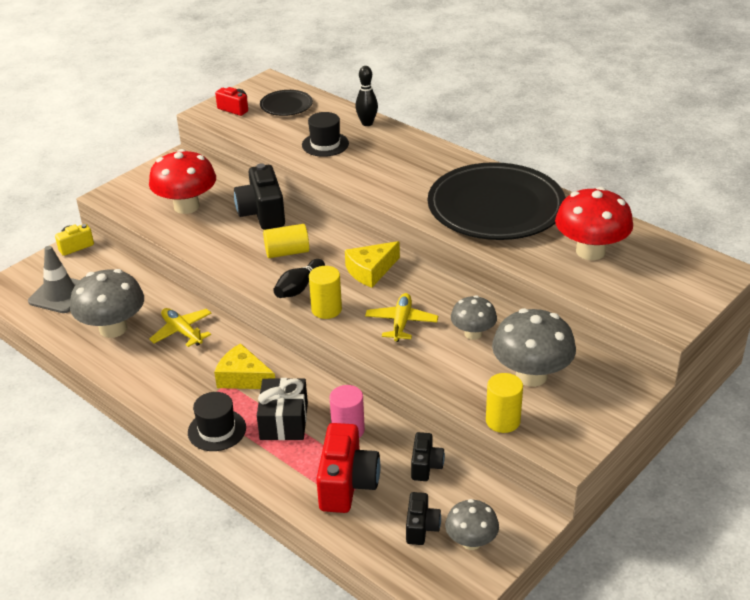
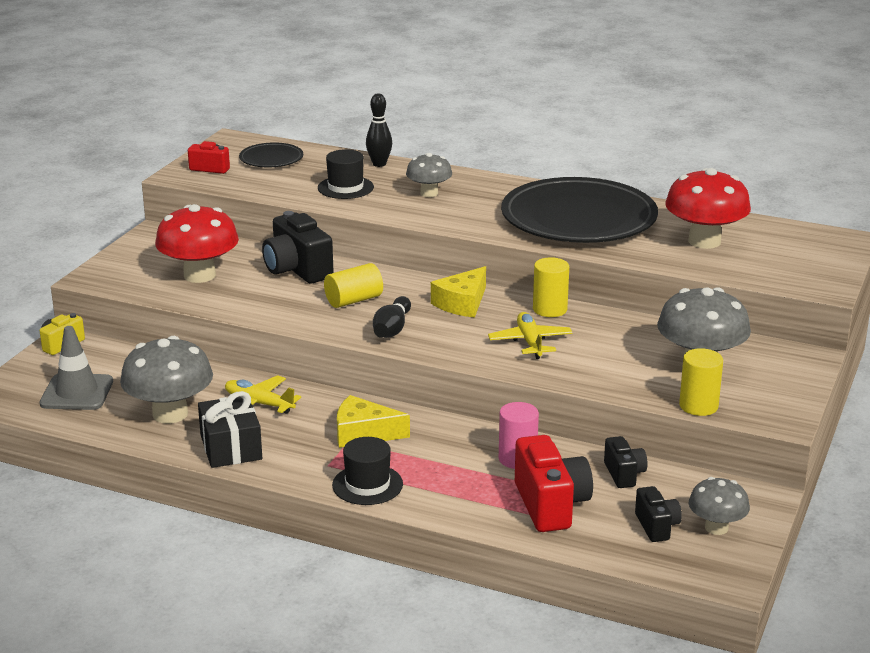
camera: 20 degrees left, 10 degrees down
(284, 421) = (439, 463): black gift -> black gift (231, 447)
(326, 309) = (438, 343): yellow cylinder -> yellow cylinder (550, 309)
(473, 334) = (614, 340): grey mushroom -> grey mushroom (429, 193)

